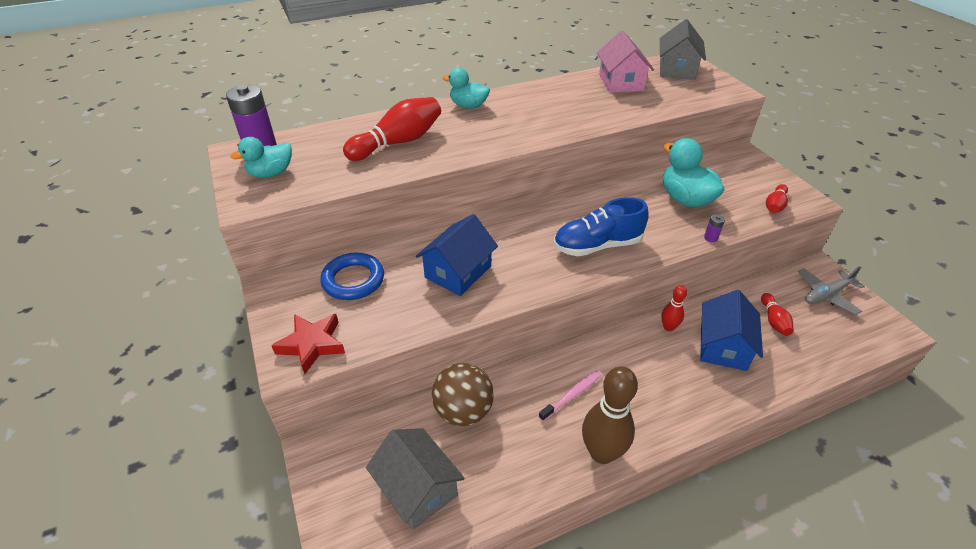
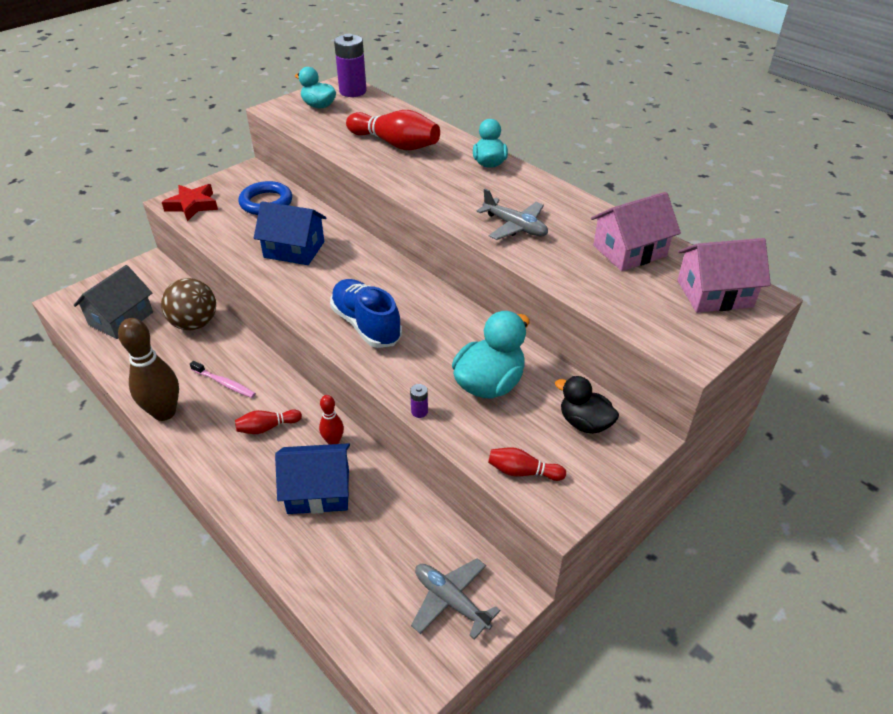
camera: 70 degrees right, 0 degrees up
(570, 115) = (515, 226): none -> grey plane
(677, 69) = (714, 293): grey house -> pink house
(731, 171) = (584, 423): none -> black duck
(773, 320) = (377, 539): red bowling pin -> red bowling pin (267, 427)

